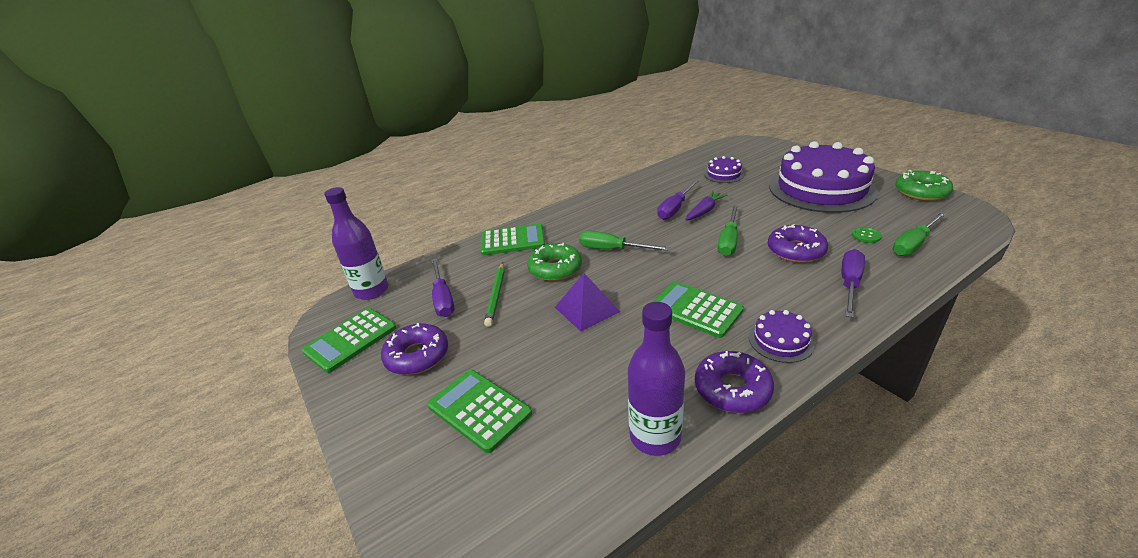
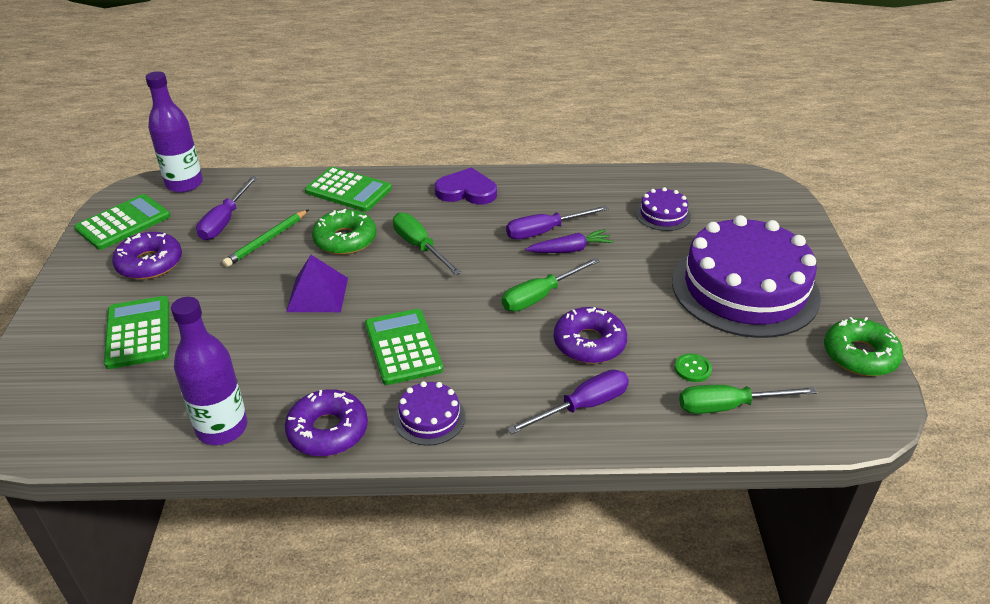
camera: 30 degrees right, 5 degrees up
(350, 340) = (123, 223): green calculator -> green calculator turned 150 degrees clockwise
(594, 209) = (466, 191): none -> purple heart

